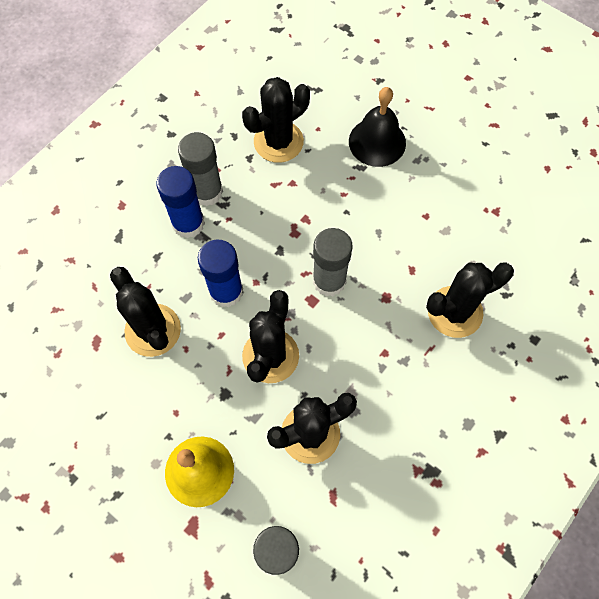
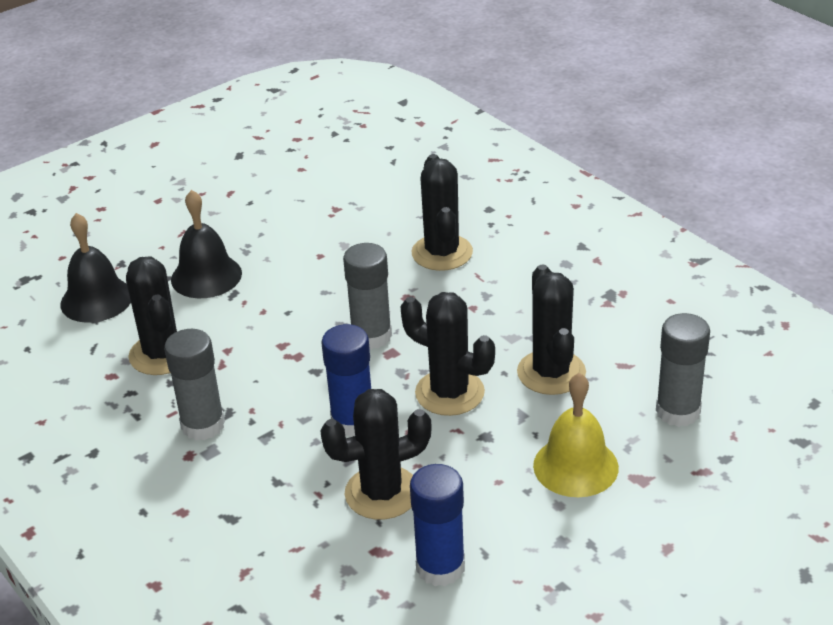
camera: 75 degrees left, 30 degrees down
(188, 223) = (241, 447): blue glue stick -> blue glue stick (440, 567)
(331, 79) = (96, 299): none -> black bell

